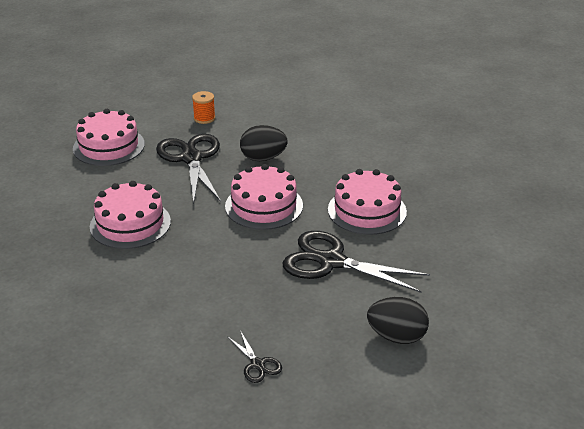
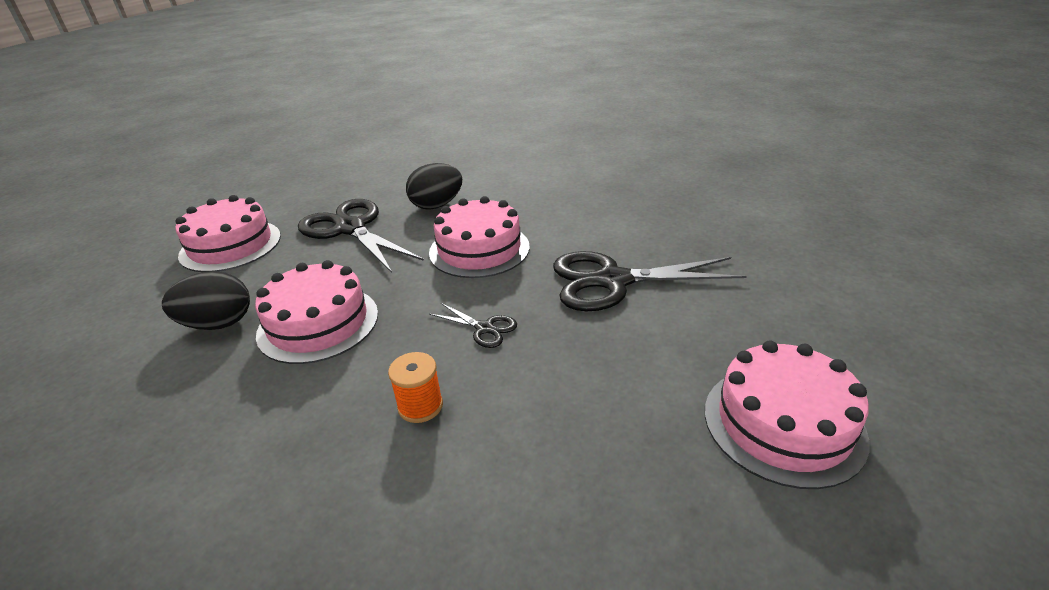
camera: 25 degrees left, 0 degrees up
(204, 118) = (337, 188): orange spool -> orange spool (420, 406)
(257, 364) = (654, 448): black scissors -> black scissors (484, 328)
(367, 210) = (596, 220): pink cake -> pink cake (783, 423)
(396, 337) = (775, 336): black egg -> black egg (218, 324)

